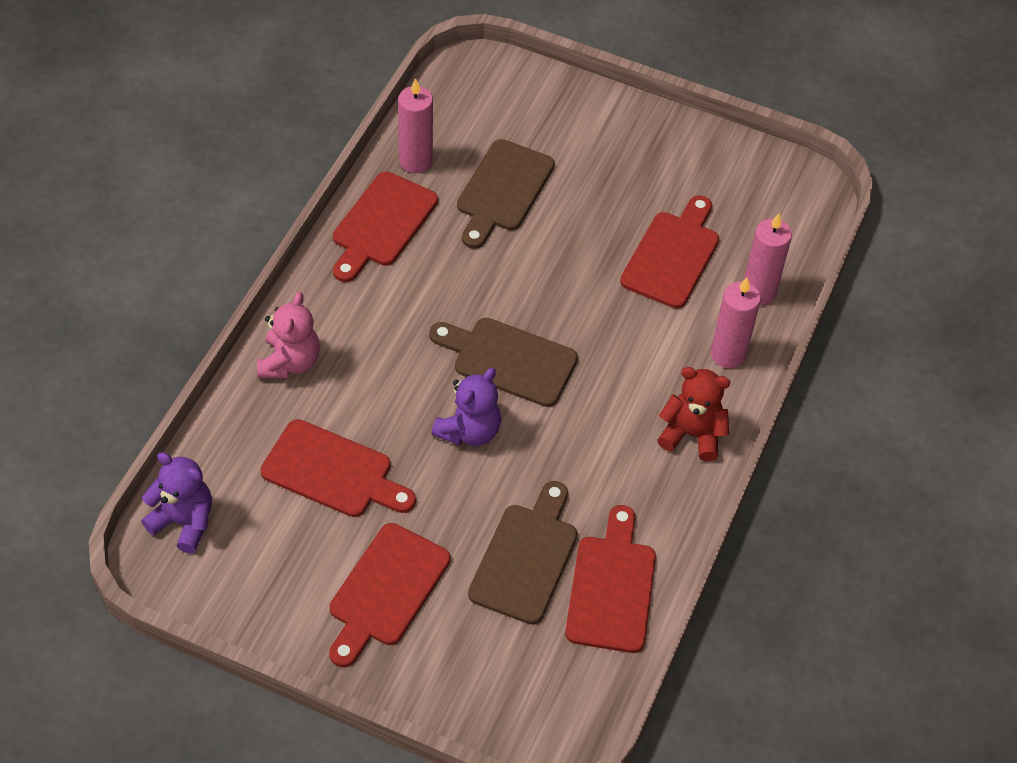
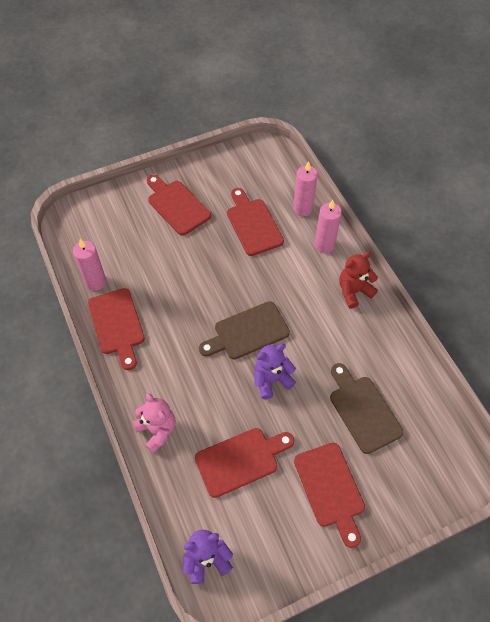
camera: 45 degrees left, 5 degrees up
(469, 431) = (271, 380): purple teddy bear -> purple teddy bear turned 105 degrees counterclockwise
(502, 190) = (150, 260): brown cutting board -> none
(612, 587) = (408, 386): red cutting board -> red cutting board (177, 205)

